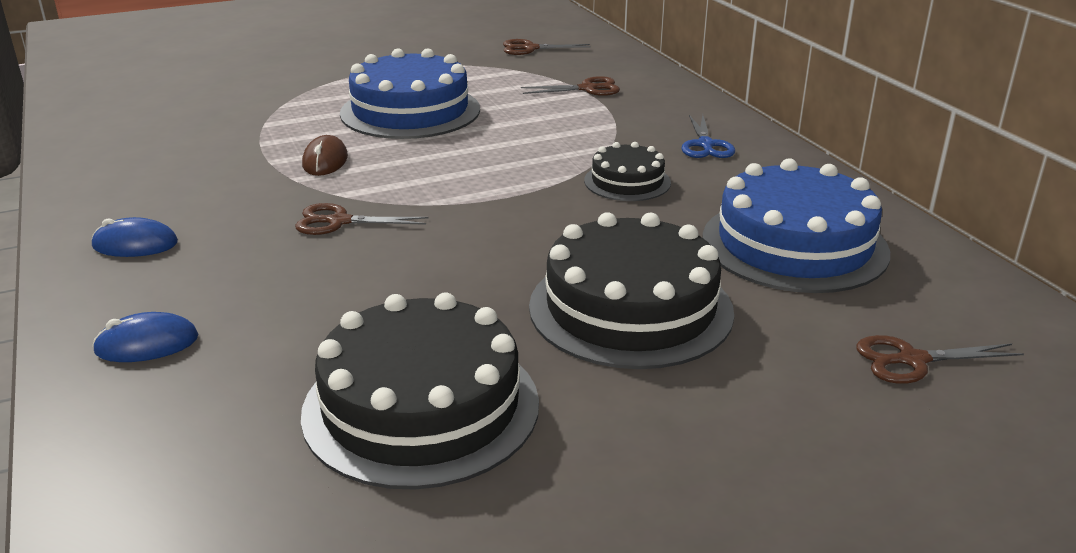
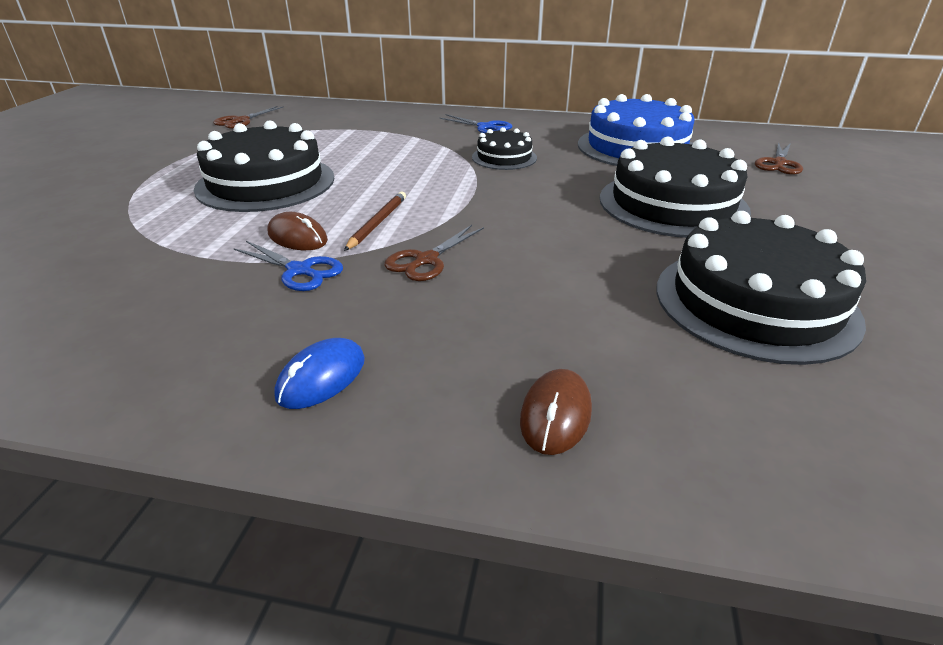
camera: 55 degrees left, 5 degrees up
(147, 344) = (555, 415): blue mouse -> brown mouse
(271, 182) = (299, 270): none -> blue scissors
(386, 179) = (377, 223): none -> brown pencil
(410, 111) = (266, 183): blue cake -> black cake
(587, 89) = (346, 127): brown scissors -> none

